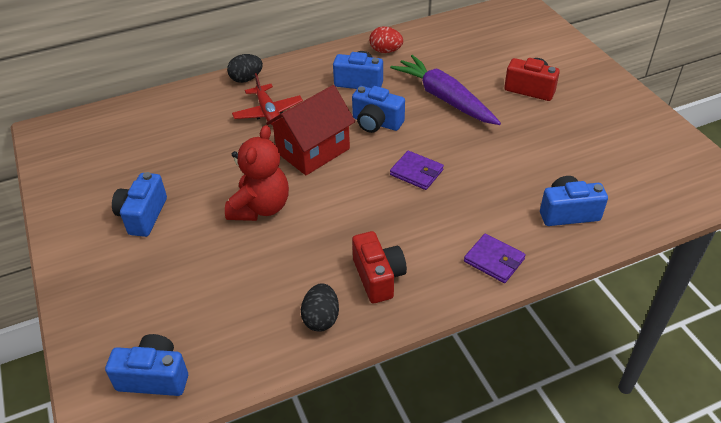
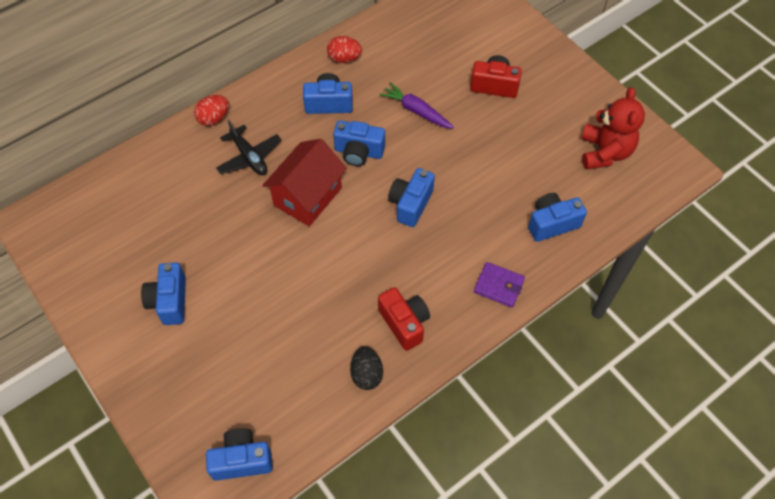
camera: 15 degrees left, 15 degrees up
(246, 79) = (214, 118): black egg -> red egg
(260, 207) = (278, 270): red teddy bear -> red teddy bear (604, 152)
(268, 112) = (249, 157): red plane -> black plane
(416, 172) = (410, 204): purple wallet -> blue camera
(444, 98) = (416, 111): purple carrot -> purple carrot, size x0.63

